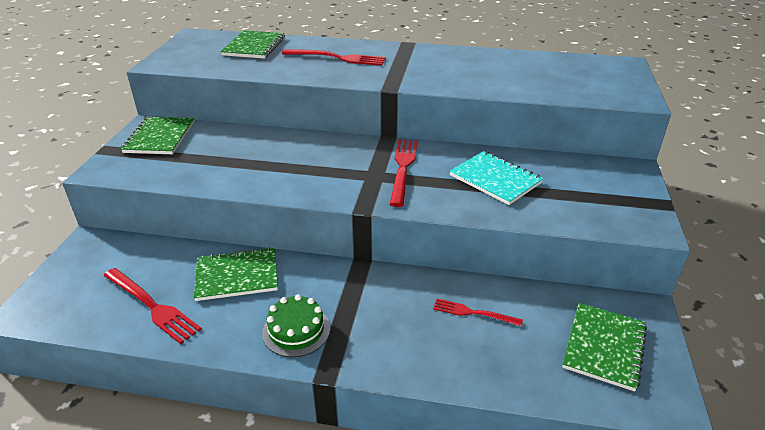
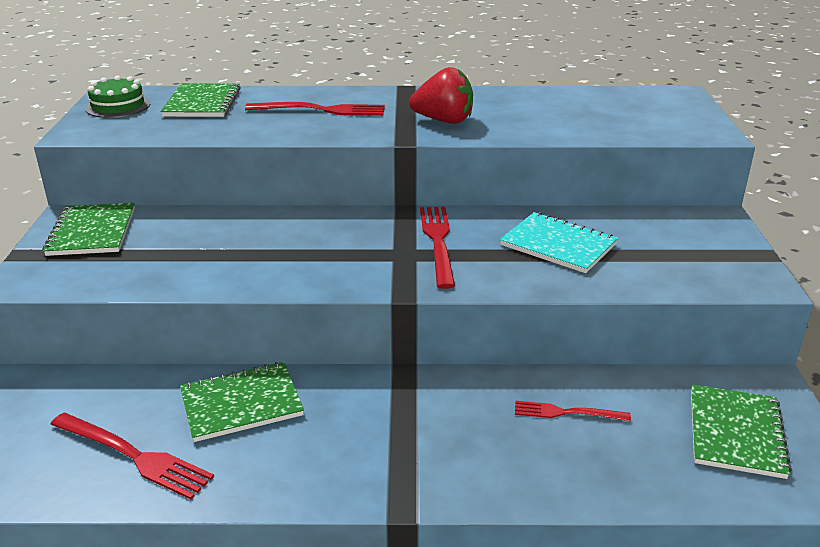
camera: 10 degrees left, 5 degrees down
(296, 330) = (345, 462): green cake -> green cake (118, 106)
(426, 73) = (444, 121): none -> red strawberry

